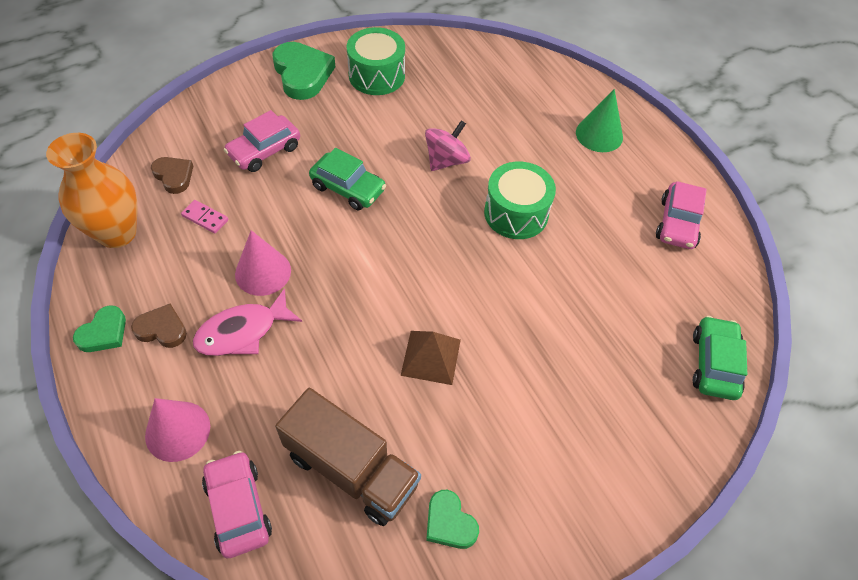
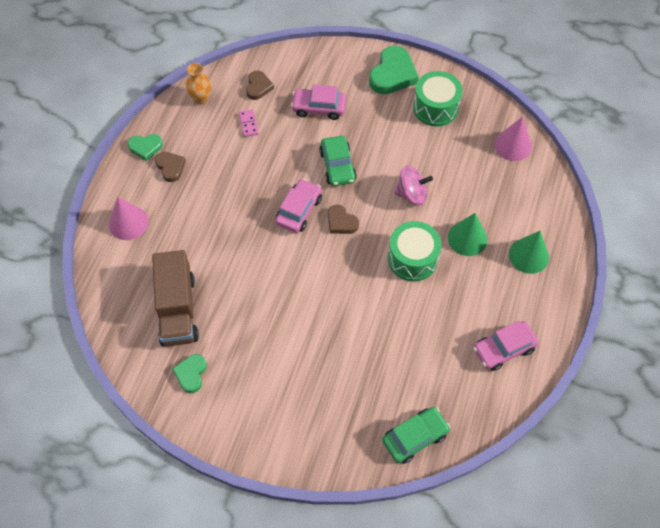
camera: 50 degrees right, 5 degrees up
(117, 233) = (201, 98): orange vase -> orange vase, size x0.56
(238, 508) = (116, 280): pink car -> pink car (299, 210)
(242, 332) = (202, 200): pink fish -> none
(263, 272) = (244, 177): pink cone -> pink cone (513, 145)
(414, 234) = (341, 222): none -> brown heart
(431, 357) = (273, 293): brown pyramid -> none
(537, 159) = (467, 238): none -> green cone

